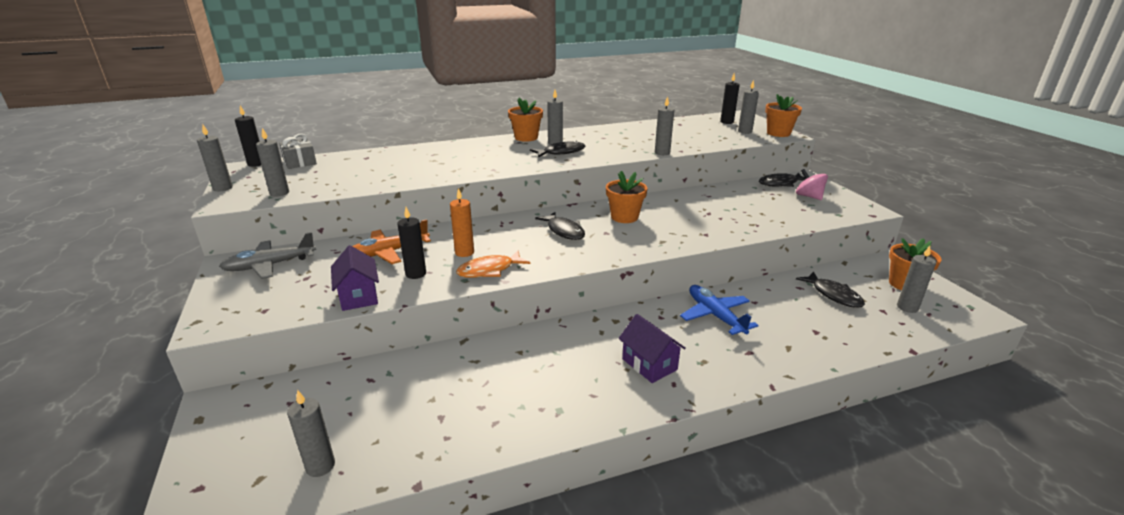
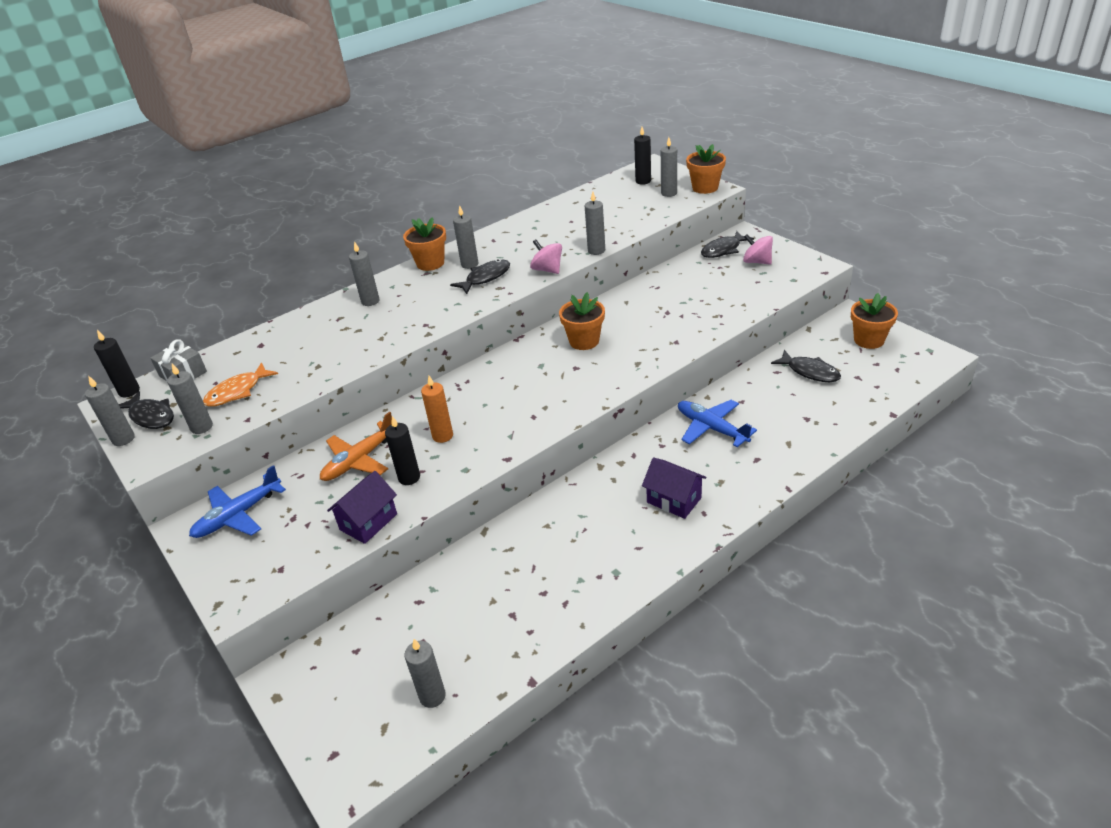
camera: 15 degrees left, 10 degrees up
(270, 265) = (238, 515): grey plane -> blue plane
(358, 296) = (368, 522): purple house -> purple house turned 75 degrees clockwise
(489, 270) = (483, 450): orange fish -> orange fish (237, 392)
(564, 231) = (531, 378): black fish -> black fish (151, 416)
(614, 156) = (547, 270): none -> pink spinning top
(907, 307) = (877, 367): grey candle -> grey candle (370, 301)

